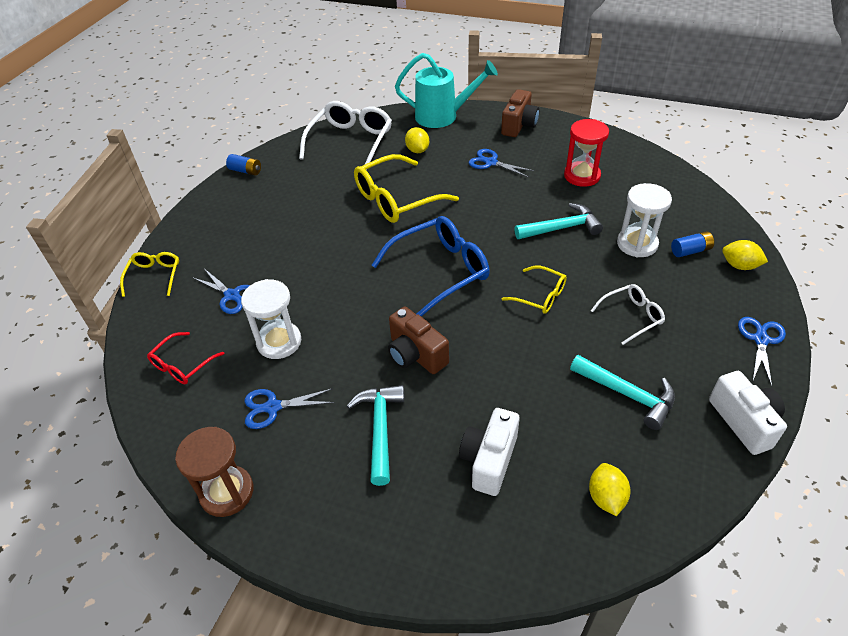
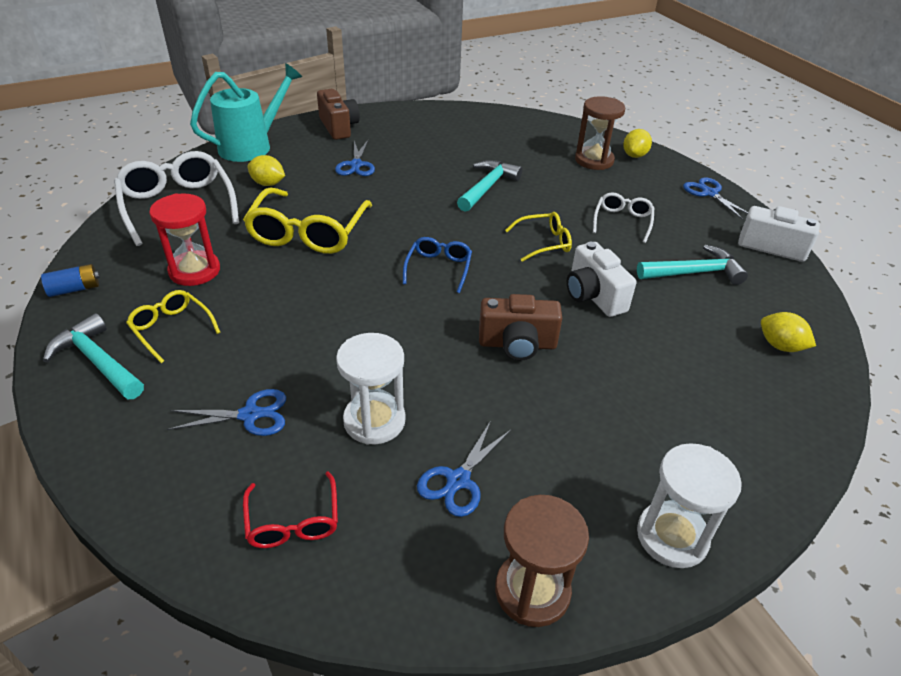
camera: 50 degrees left, 5 degrees down
(154, 276) = (104, 461): yellow glasses -> yellow glasses (171, 329)
(380, 429) = (577, 421): turquoise hammer -> turquoise hammer (97, 361)
(440, 271) = (438, 268): blue glasses -> blue glasses, size x0.54
(489, 460) = (684, 379): white camera -> white camera (593, 296)
(491, 162) = (356, 165): blue scissors -> blue scissors turned 75 degrees counterclockwise
(582, 176) = (447, 144): red hourglass -> red hourglass (194, 271)
(637, 244) = (555, 172): white hourglass -> white hourglass (672, 536)
(690, 251) = (594, 160): blue battery -> brown hourglass
(739, 266) = (634, 155): yellow lemon -> yellow lemon turned 45 degrees counterclockwise

